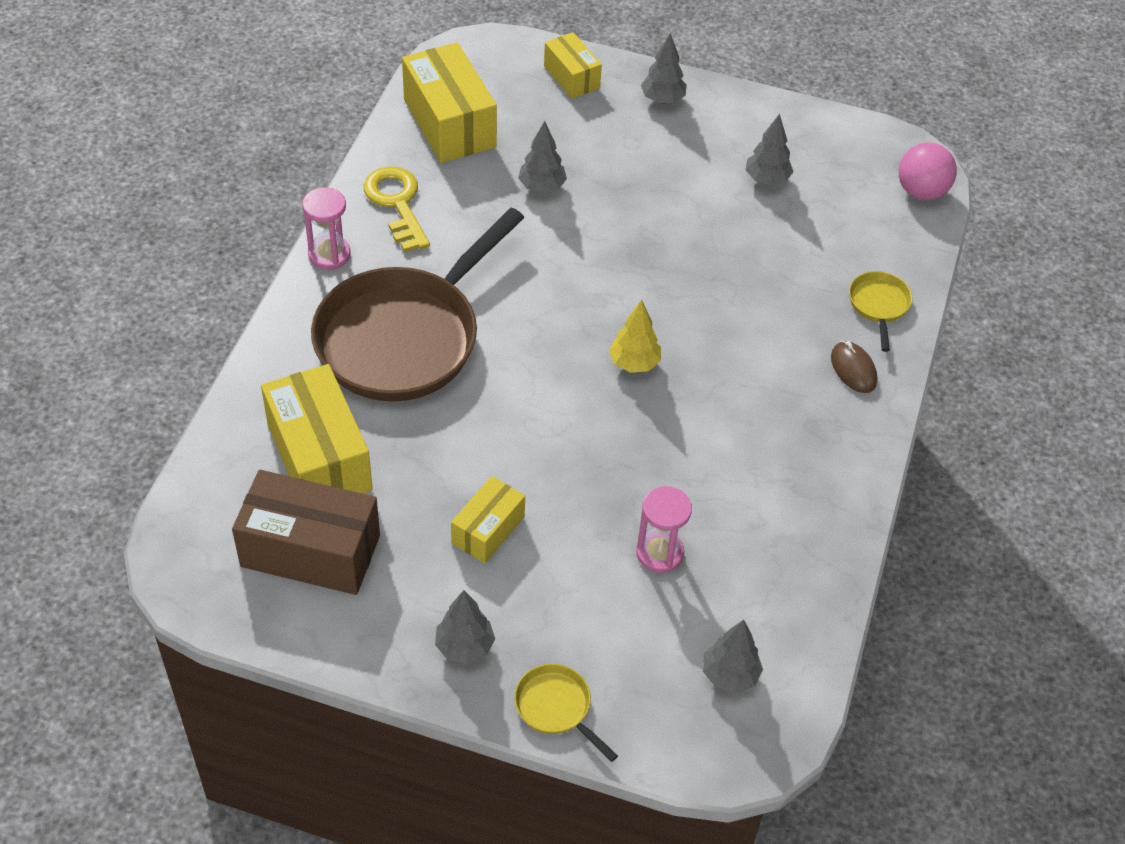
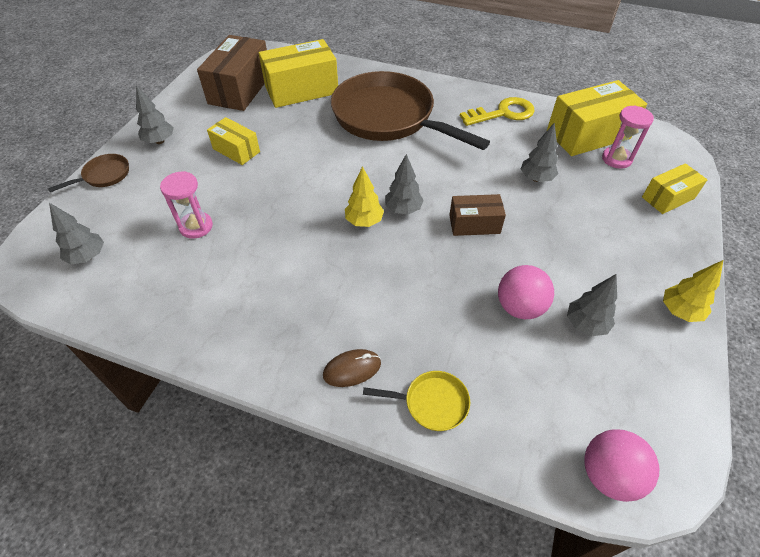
camera: 95 degrees right, 0 degrees up
(329, 254) = (454, 89): pink hourglass -> pink hourglass (616, 159)
(556, 707) = (104, 175): yellow pan -> brown pan
(630, 254) = (474, 224): none -> brown box
(662, 99) = (666, 254): grey tree -> grey tree (403, 209)
(740, 107) = (679, 311): none -> yellow tree
(752, 227) = (519, 307): none -> pink ball

